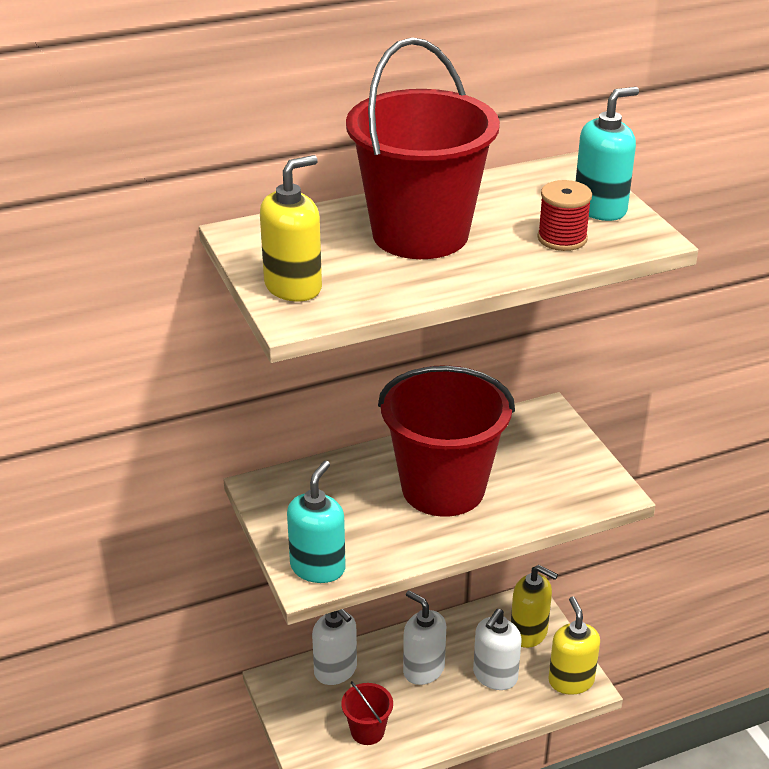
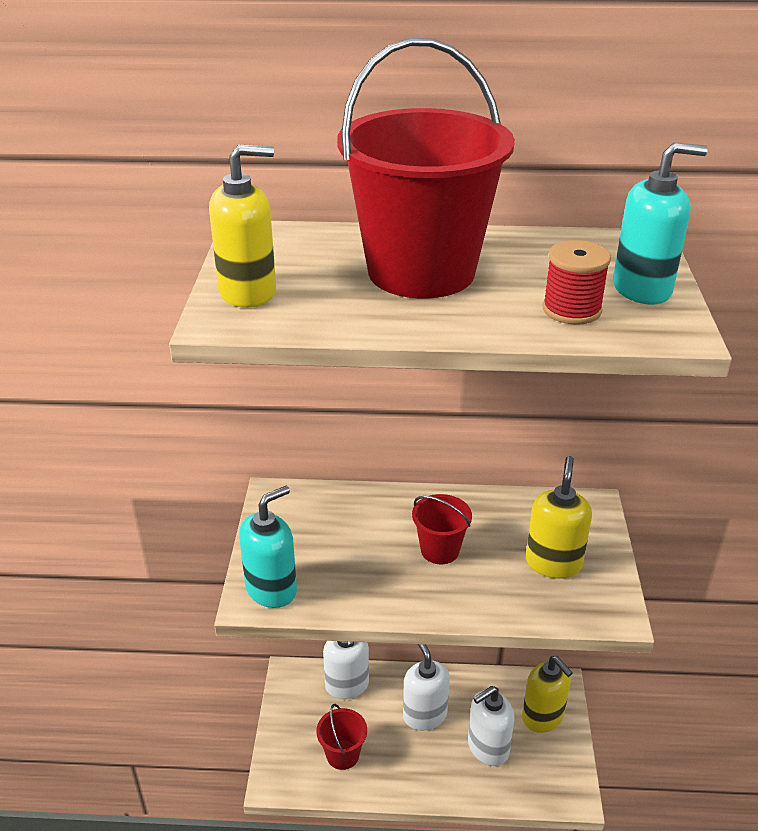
camera: 25 degrees right, 0 degrees up
(443, 488) = (440, 550): red bucket -> red bucket, size x0.44
(571, 680) = (560, 782): yellow soap dispenser -> yellow soap dispenser (553, 563)

